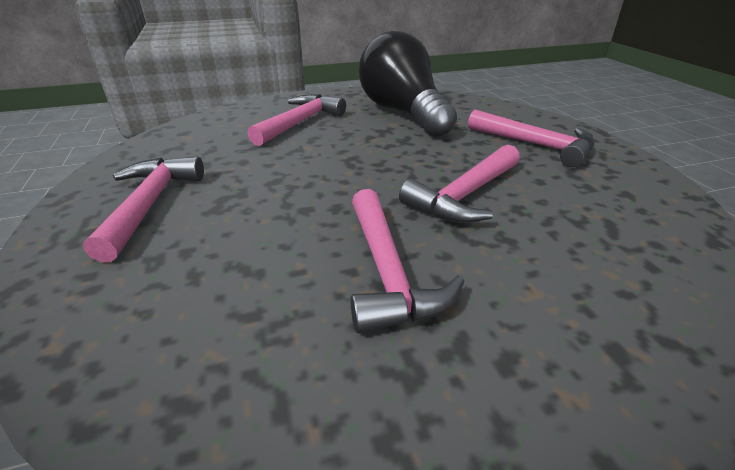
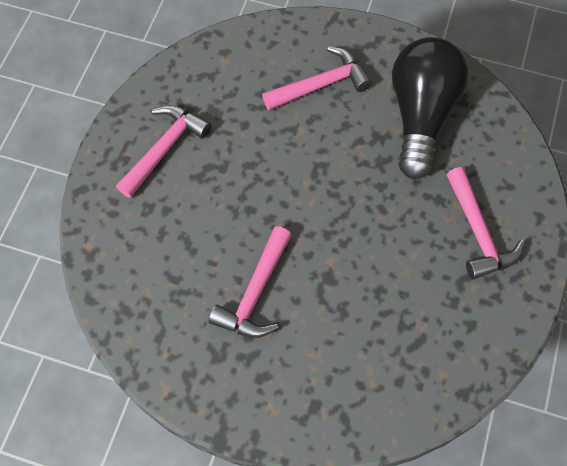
camera: 35 degrees right, 30 degrees up
(464, 196) = (358, 258): pink hammer -> none

